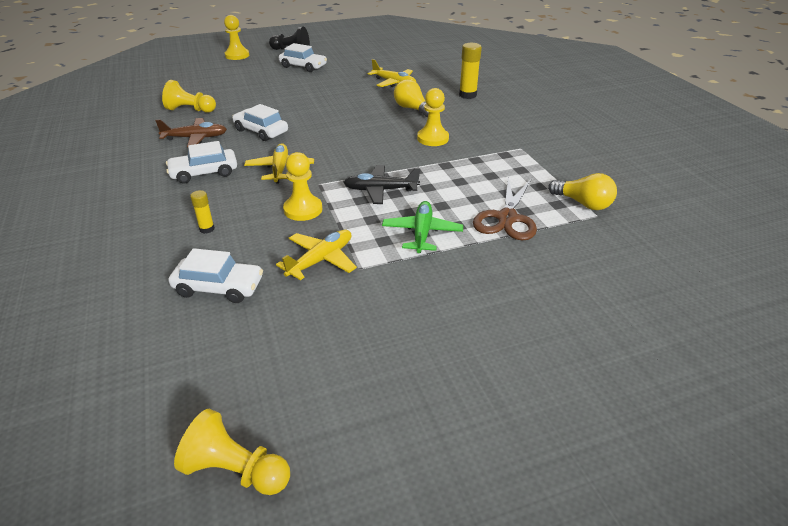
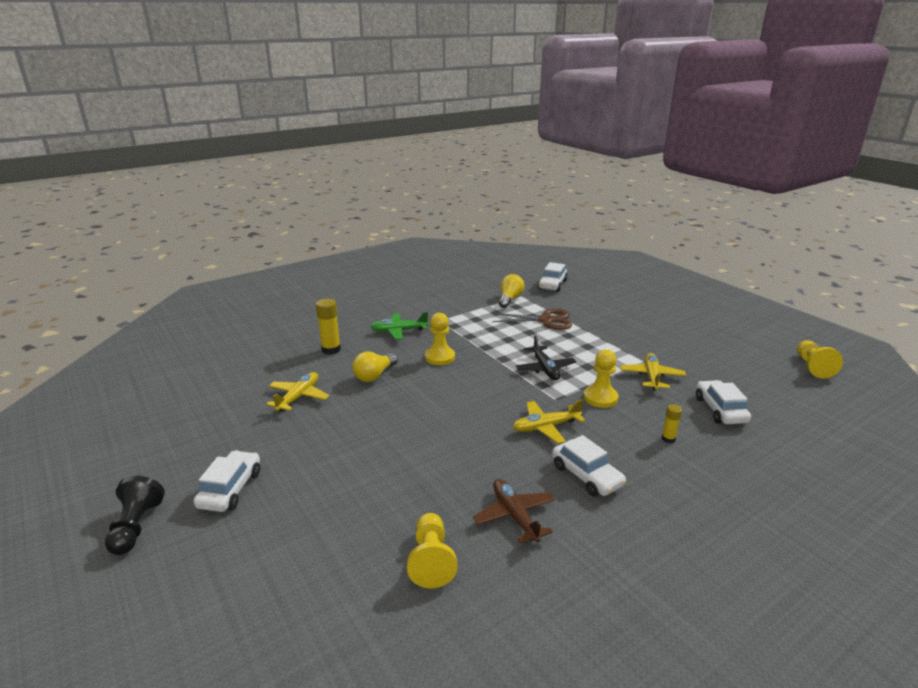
camera: 105 degrees left, 10 degrees down
(237, 55) = (152, 600): yellow pawn -> none
(261, 131) = (470, 465): white car -> white car (552, 284)
(321, 260) = (651, 377): yellow plane -> yellow plane turned 75 degrees clockwise
(422, 233) = (587, 345): green plane -> green plane (399, 331)

